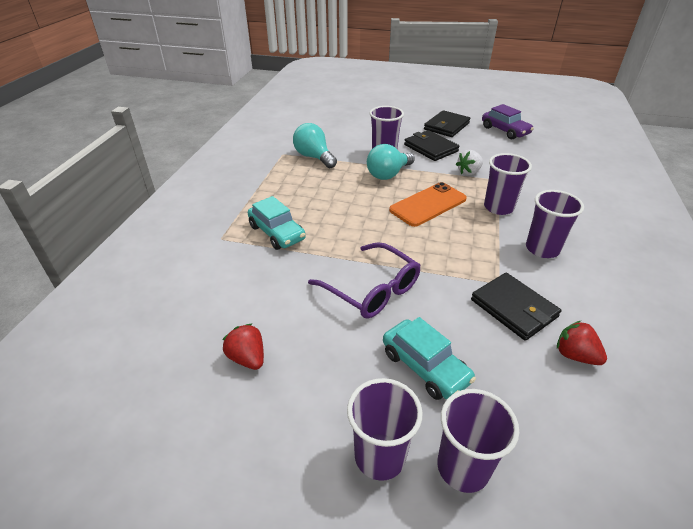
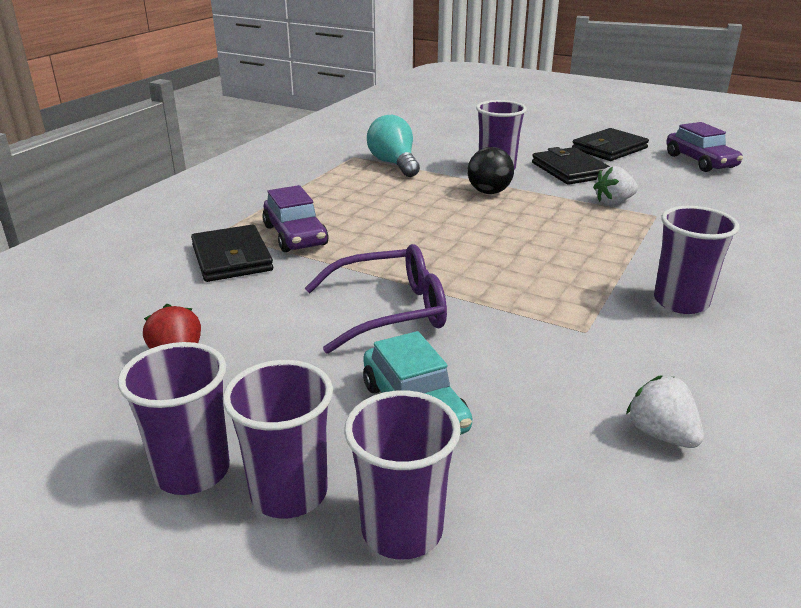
camera: 15 degrees right, 10 degrees down
(277, 233) = (295, 235): turquoise car -> purple car
(371, 289) = (388, 311): purple glasses -> purple glasses turned 75 degrees counterclockwise
(388, 174) = (489, 192): turquoise light bulb -> black ball
(428, 204) = (528, 231): orange phone -> none
(498, 207) = (637, 246): purple cup -> purple cup (192, 471)
(514, 308) = (592, 364): black wallet -> black wallet (232, 258)
(575, 355) = (661, 434): red strawberry -> white strawberry

